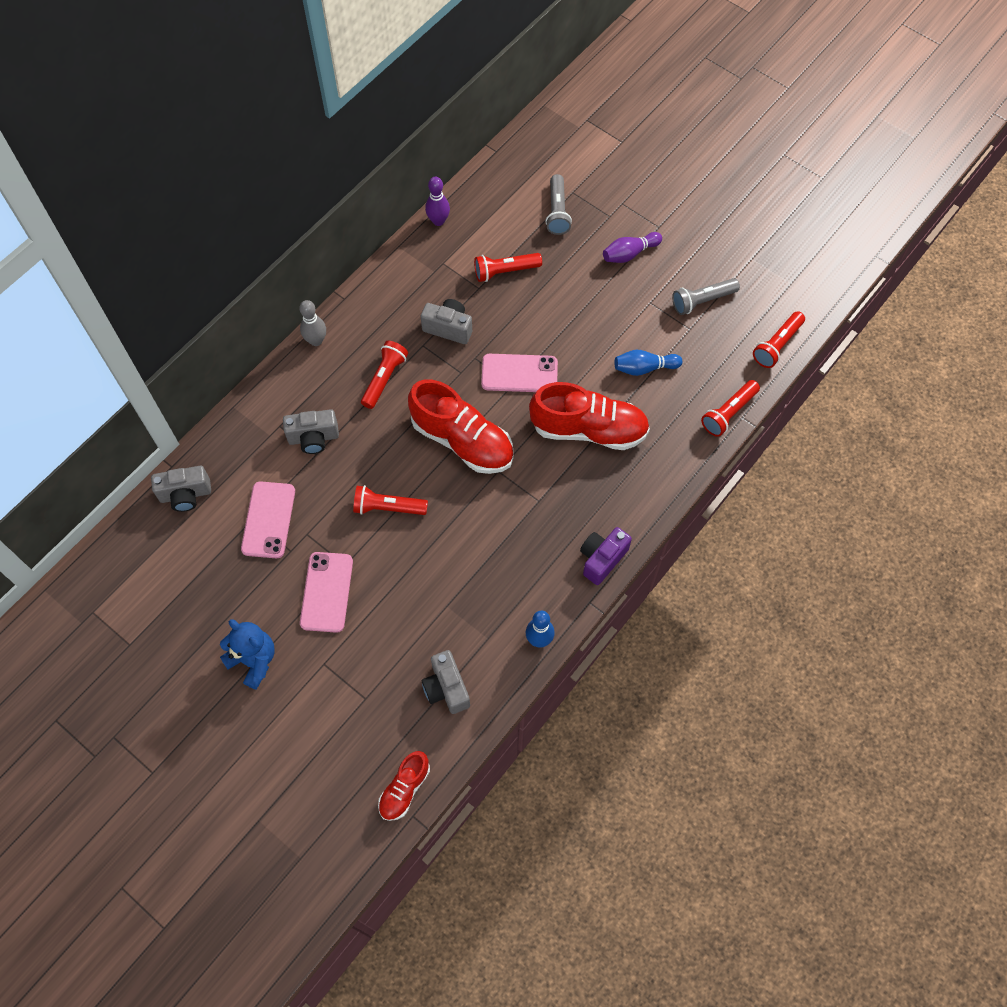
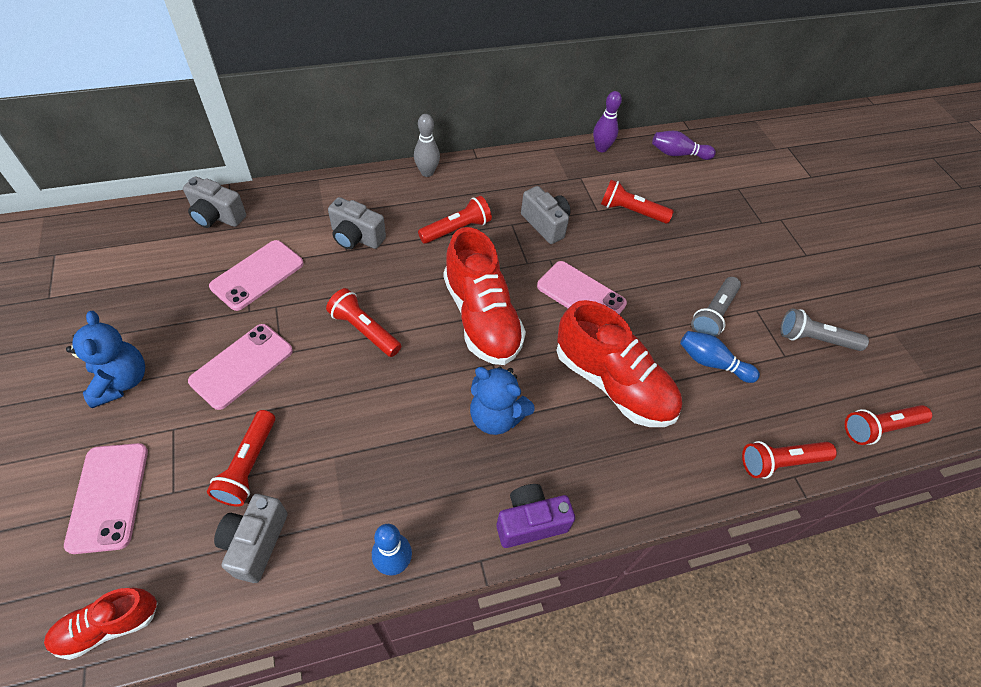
camera: 30 degrees right, 10 degrees down
(327, 729) = (108, 496): none -> pink phone
(397, 649) = (249, 465): none -> red flashlight
(529, 506) = (496, 416): none -> blue teddy bear
(557, 212) = (713, 194): grey flashlight -> grey flashlight (713, 314)
(629, 254) = (762, 260): purple bowling pin -> purple bowling pin (678, 154)

